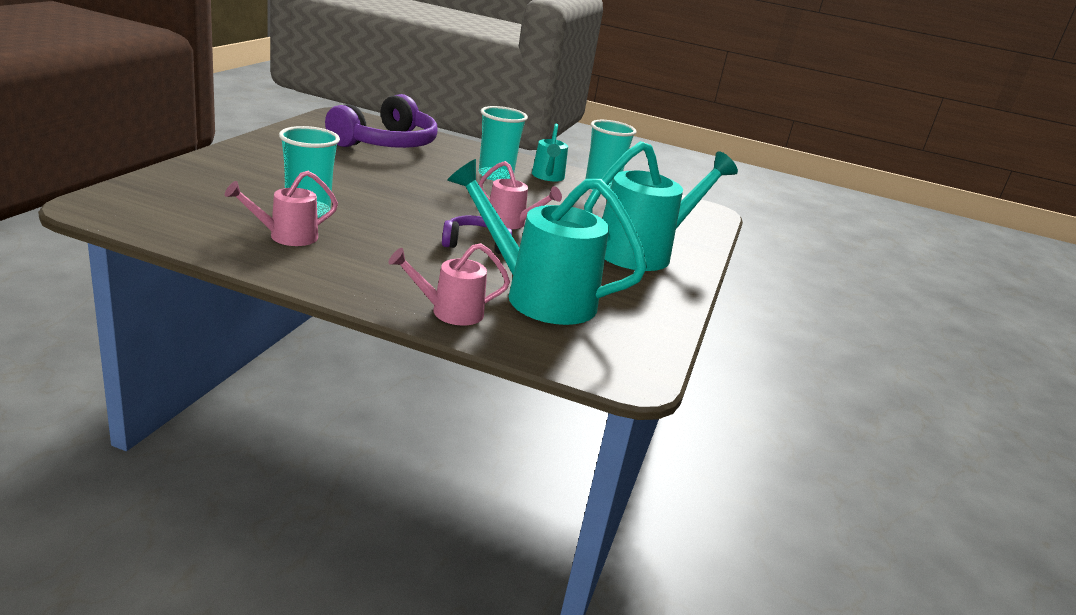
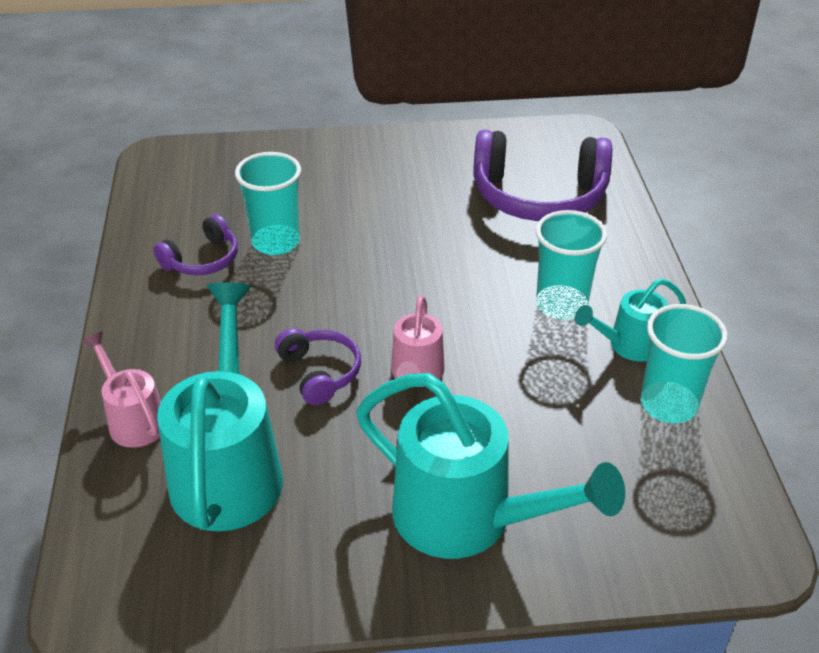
camera: 70 degrees right, 15 degrees up
(286, 237) = (202, 260): pink watering can -> purple headphones

